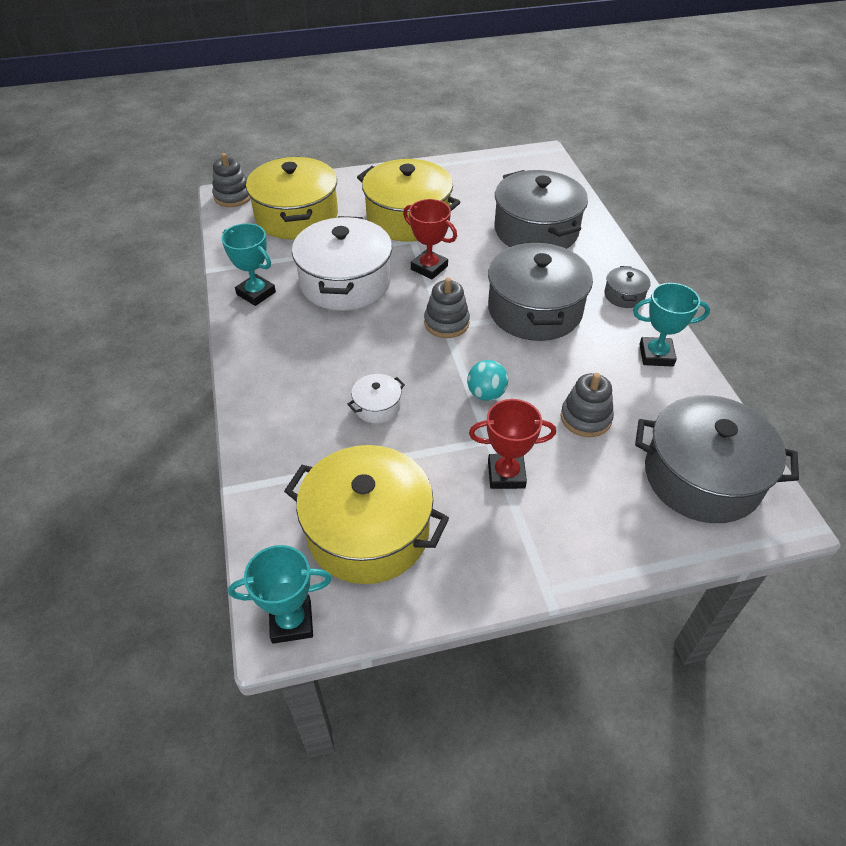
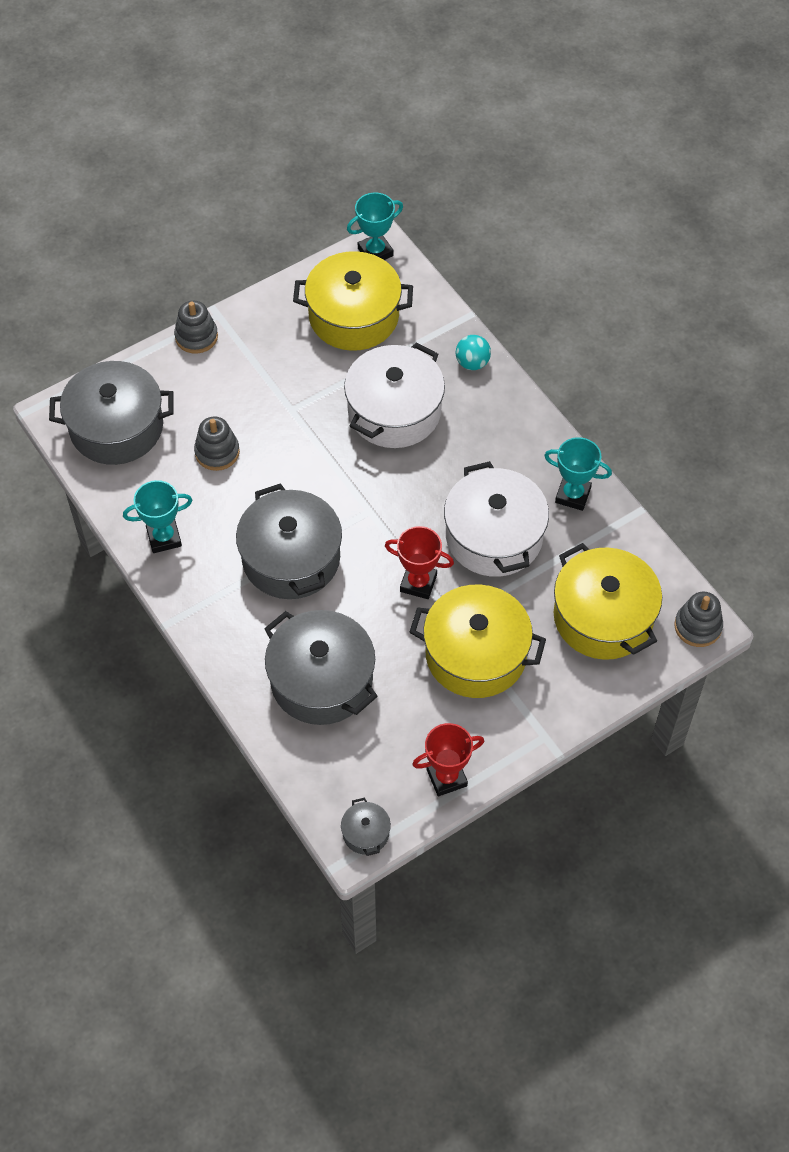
camera: 160 degrees right, 10 degrees up
(377, 406) = (394, 411): white pot -> white pot, size x2.30
(446, 323) = (371, 516): grey stacking toy -> grey stacking toy (196, 337)
(486, 394) = (307, 450): turquoise ball -> turquoise ball (472, 363)
(506, 474) = (269, 385): red trophy -> red trophy (446, 777)
(624, 295) = (204, 607): grey pot -> grey pot (365, 833)

